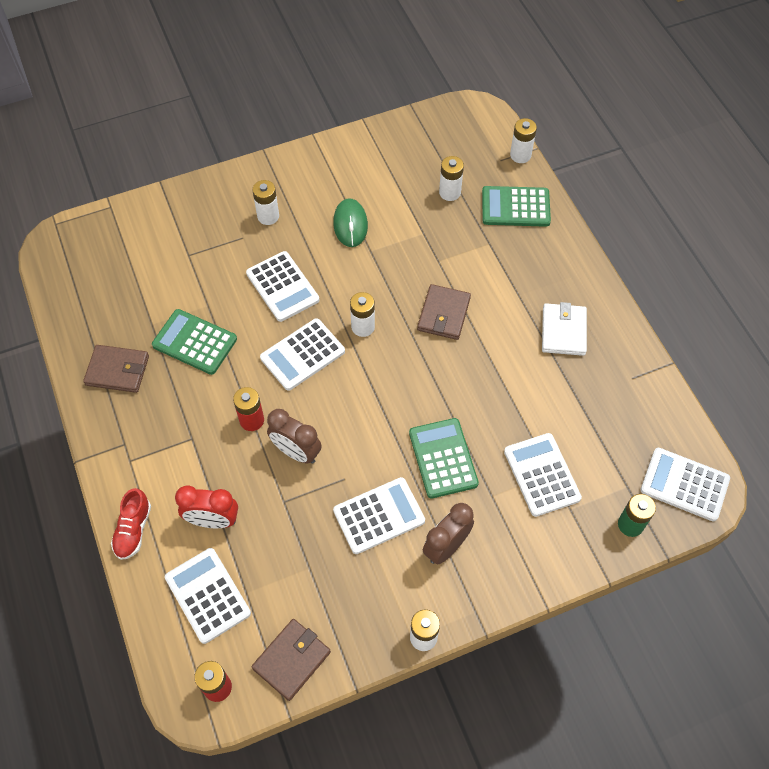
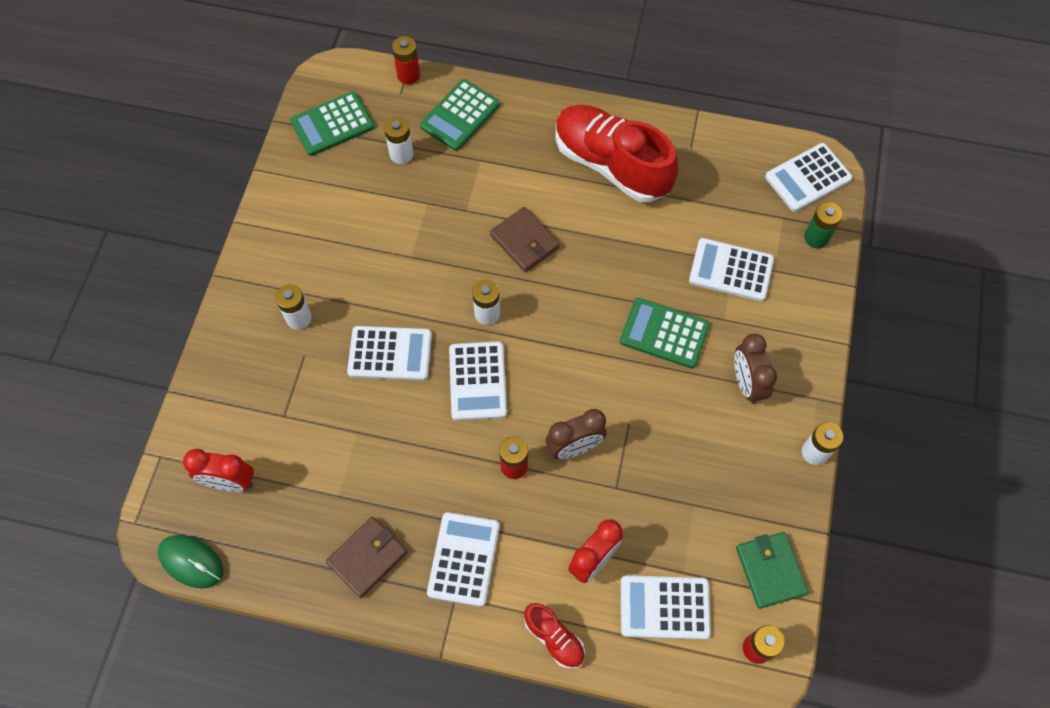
camera: 55 degrees left, 5 degrees up
(118, 256) = (230, 482): none -> red clock
(194, 342) = (390, 468): green calculator -> green calculator (332, 124)
(291, 660) = (770, 570): brown wallet -> green wallet
(350, 225) = (368, 255): green mouse -> green mouse (191, 562)
(379, 515) = (683, 418): white calculator -> white calculator (463, 559)
(520, 155) = (408, 75): white battery -> red battery
(563, 331) = (611, 165): white wallet -> red shoe

